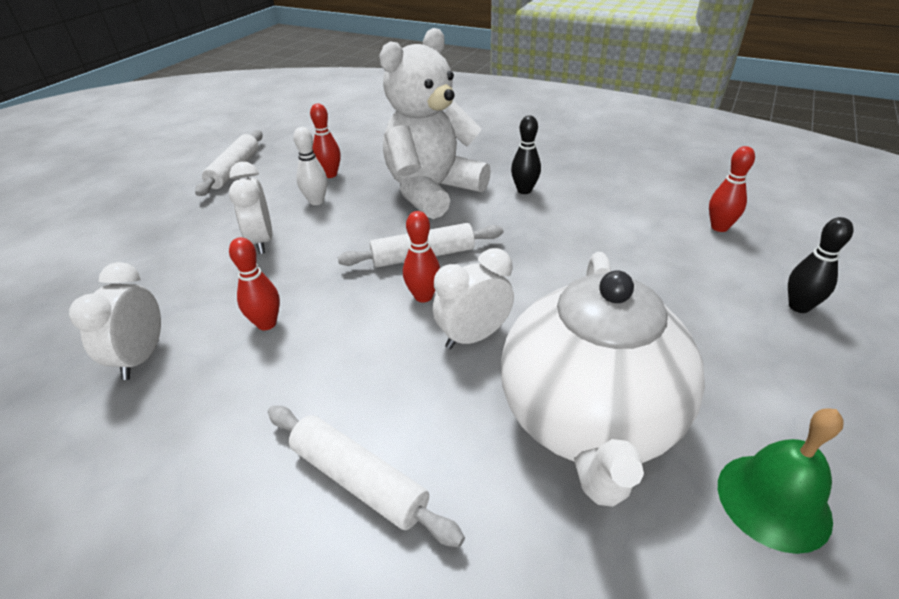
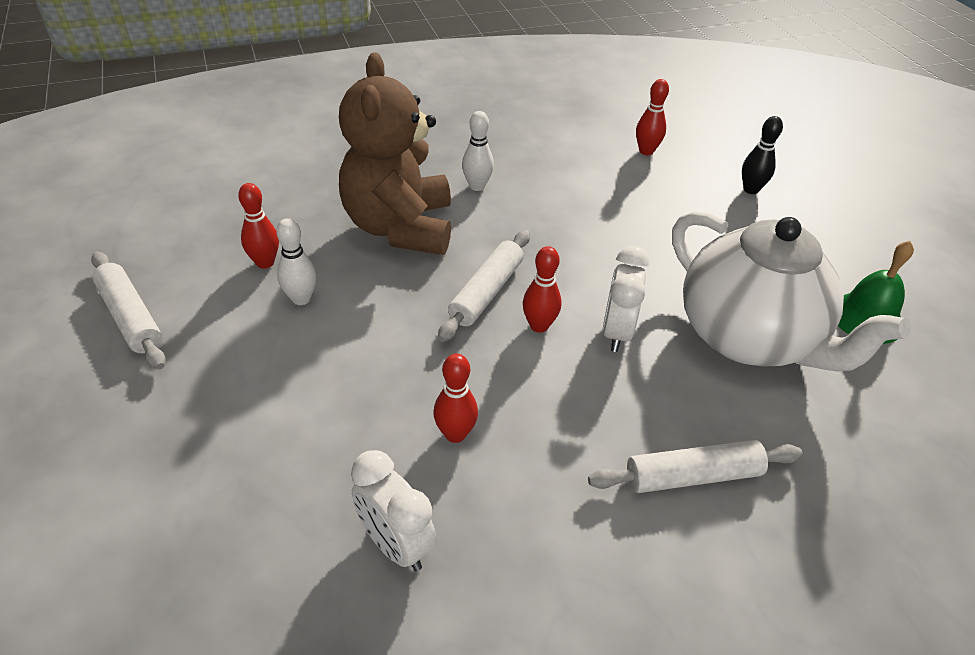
camera: 50 degrees left, 5 degrees up
(261, 241) = (316, 371): white clock -> none
(432, 191) = (400, 227): white teddy bear -> brown teddy bear
(524, 190) = (477, 186): black bowling pin -> white bowling pin

